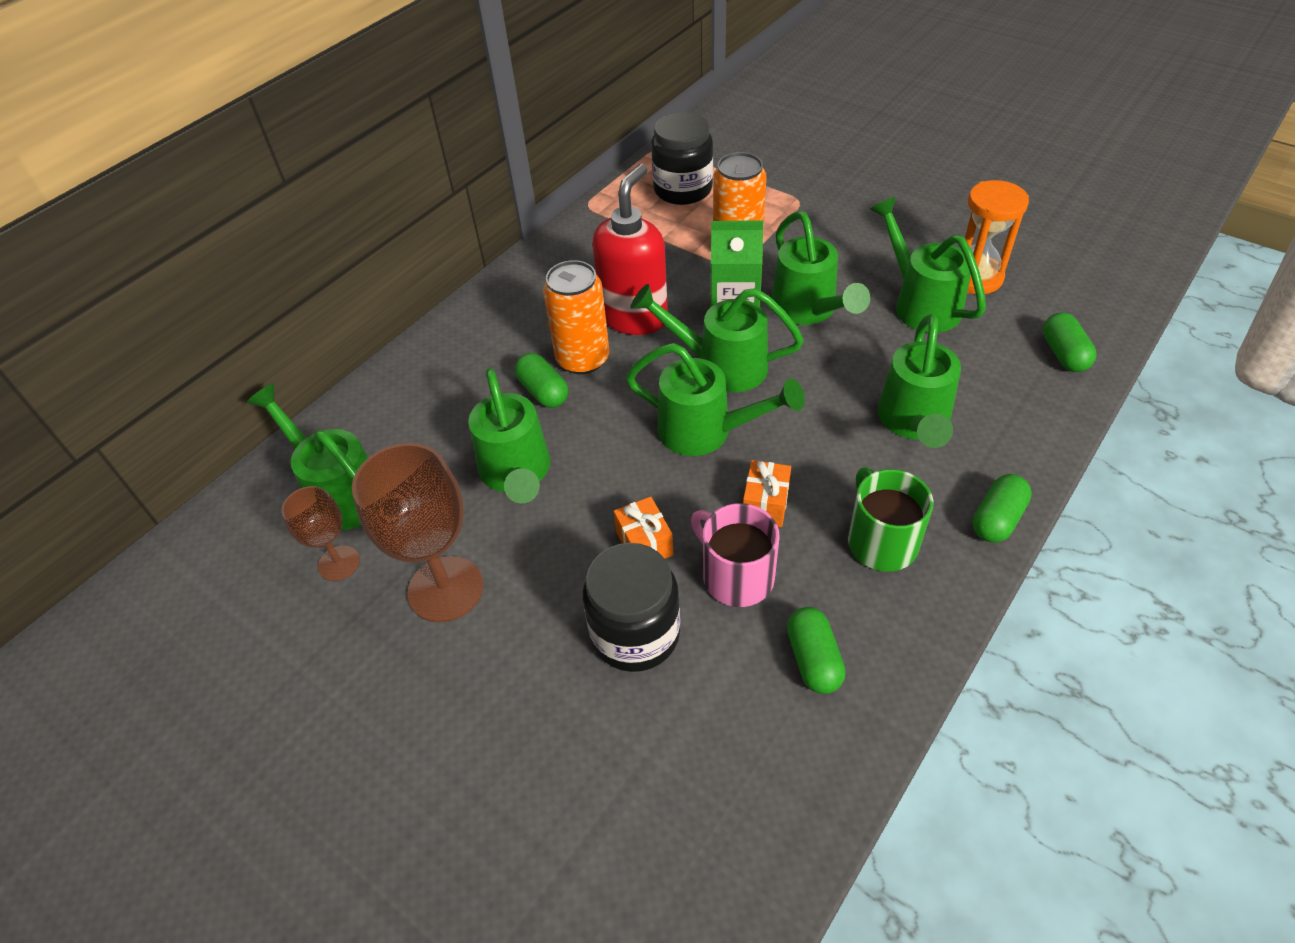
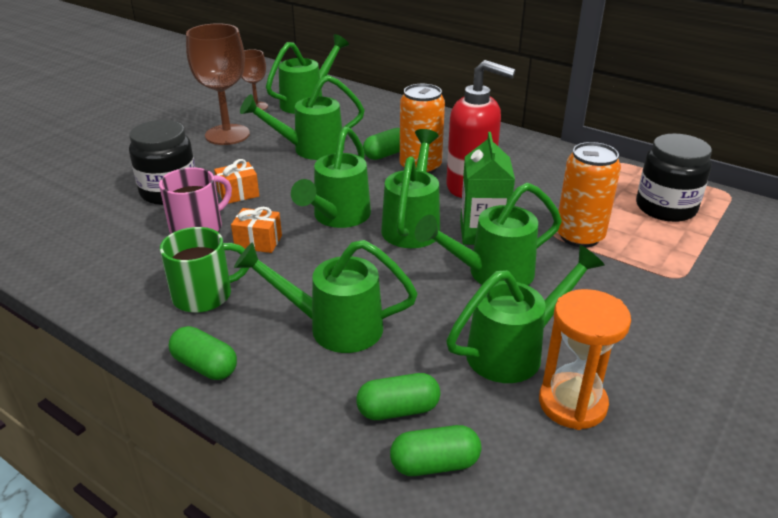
camera: 85 degrees right, 15 degrees down
(813, 659) = (116, 257): green capsule -> green capsule (398, 410)

